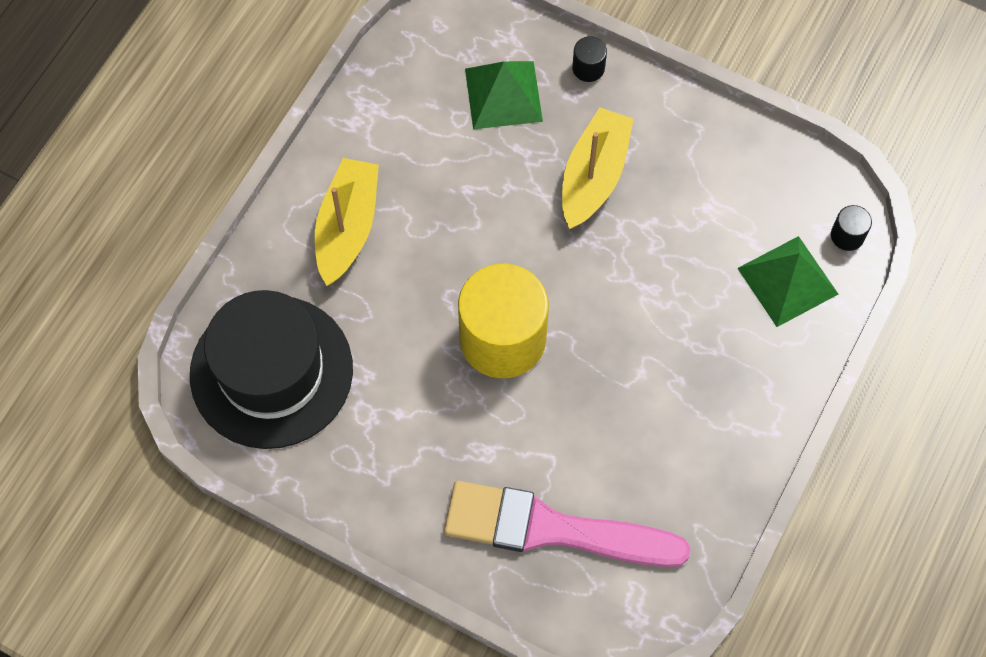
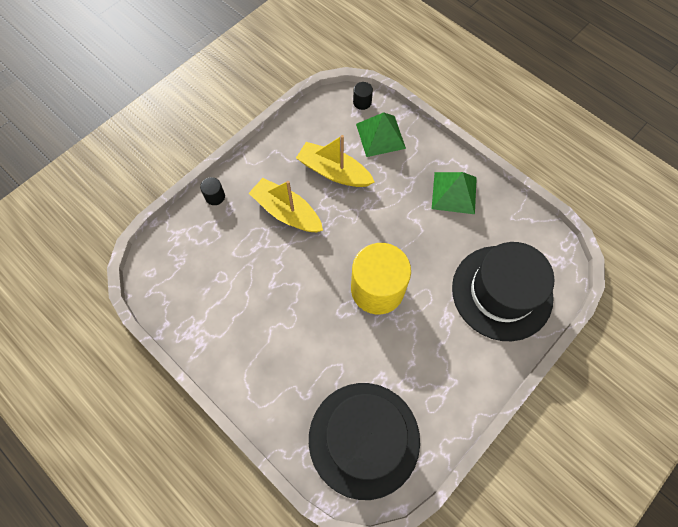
camera: 75 degrees left, 0 degrees up
(347, 227) = (275, 364): yellow boat -> yellow boat (334, 172)
(503, 95) = (215, 247): green pyramid -> green pyramid (454, 192)
(552, 529) = (502, 292): pink brush -> black hat

